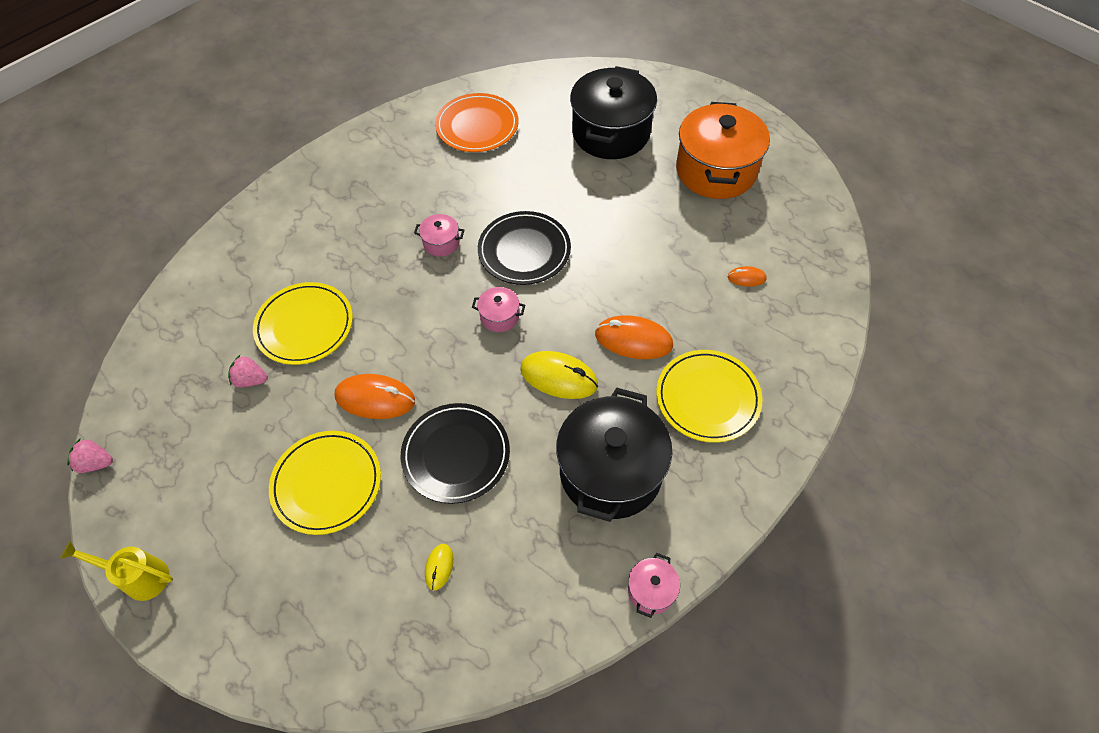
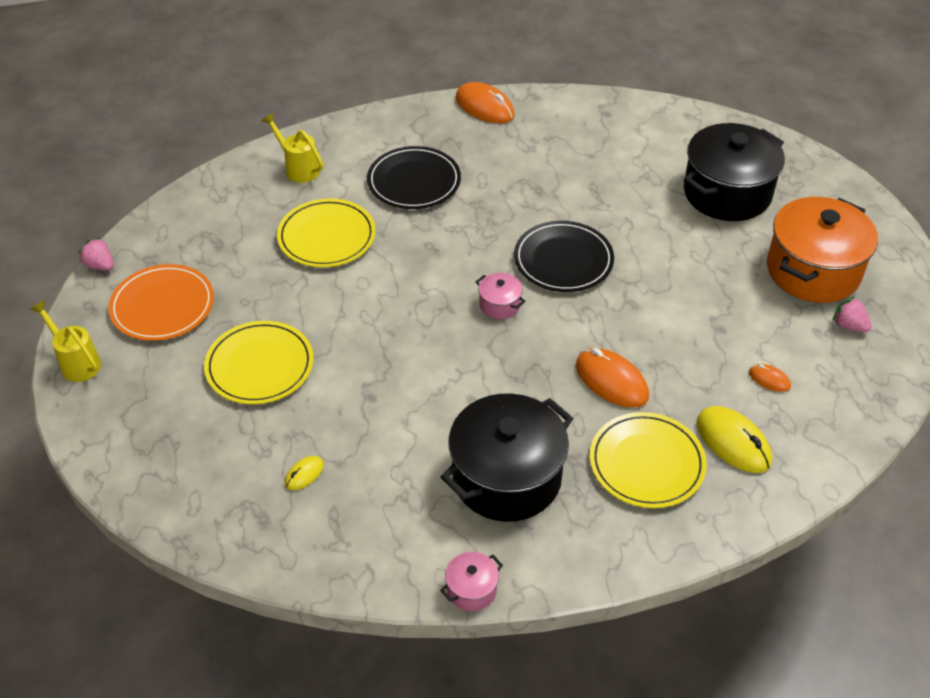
camera: 30 degrees right, 10 degrees down
(232, 271) = (298, 168): none -> yellow watering can
(251, 380) = (255, 259): pink strawberry -> pink strawberry (849, 326)
(375, 398) = (344, 320): orange mouse -> orange mouse (484, 107)
(441, 243) = (491, 221): pink pot -> none
(456, 454) = (380, 396): black plate -> black plate (414, 181)
(477, 126) = (597, 136): orange plate -> orange plate (162, 306)
(559, 377) = (517, 379): yellow mouse -> yellow mouse (733, 442)

